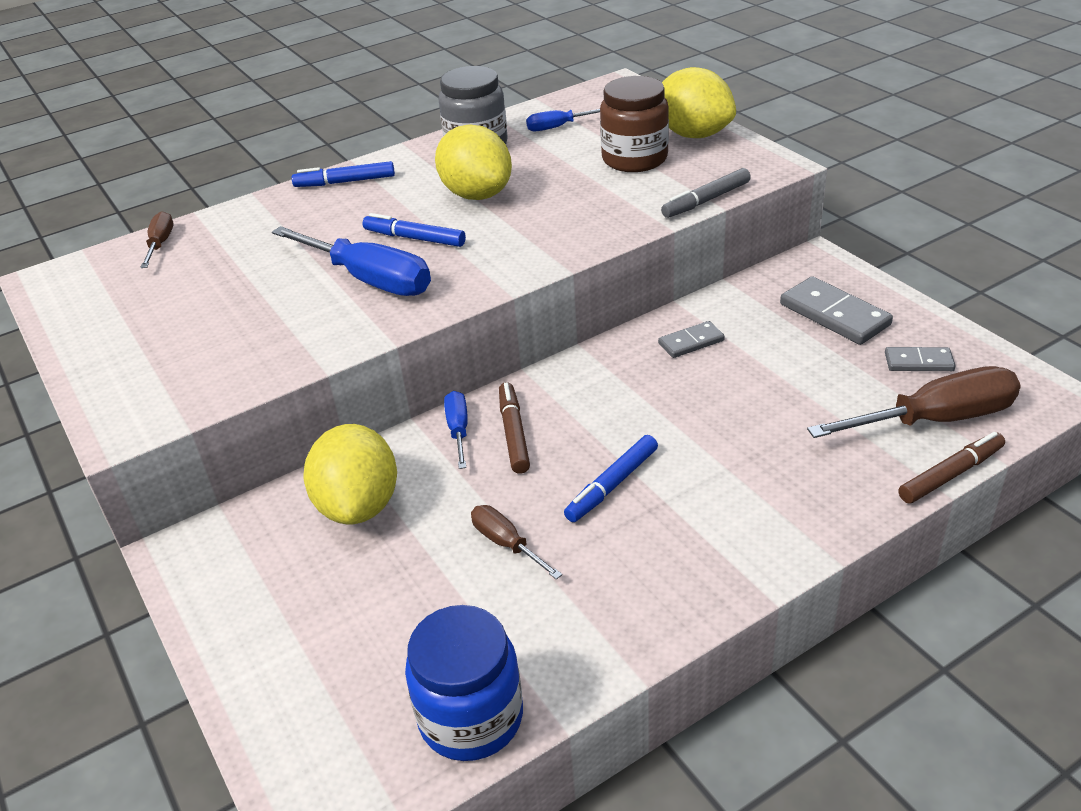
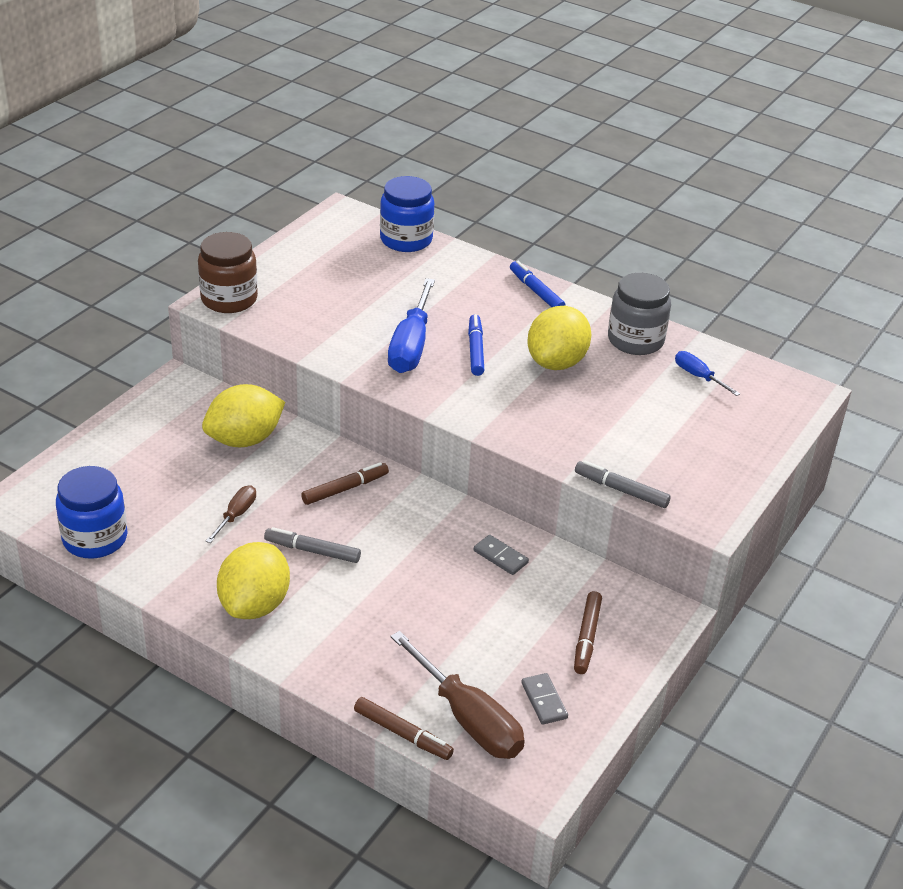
camera: 60 degrees right, 0 degrees up
(160, 244) = (406, 240): brown screwdriver -> blue jar
(458, 430) = (336, 461): blue screwdriver -> none
(612, 485) = (312, 551): blue marker -> grey marker
(634, 159) = (669, 434): brown jar -> brown jar (229, 299)
(693, 134) = (738, 460): yellow lemon -> yellow lemon (255, 604)
(834, 315) = (587, 637): grey domino -> brown marker

